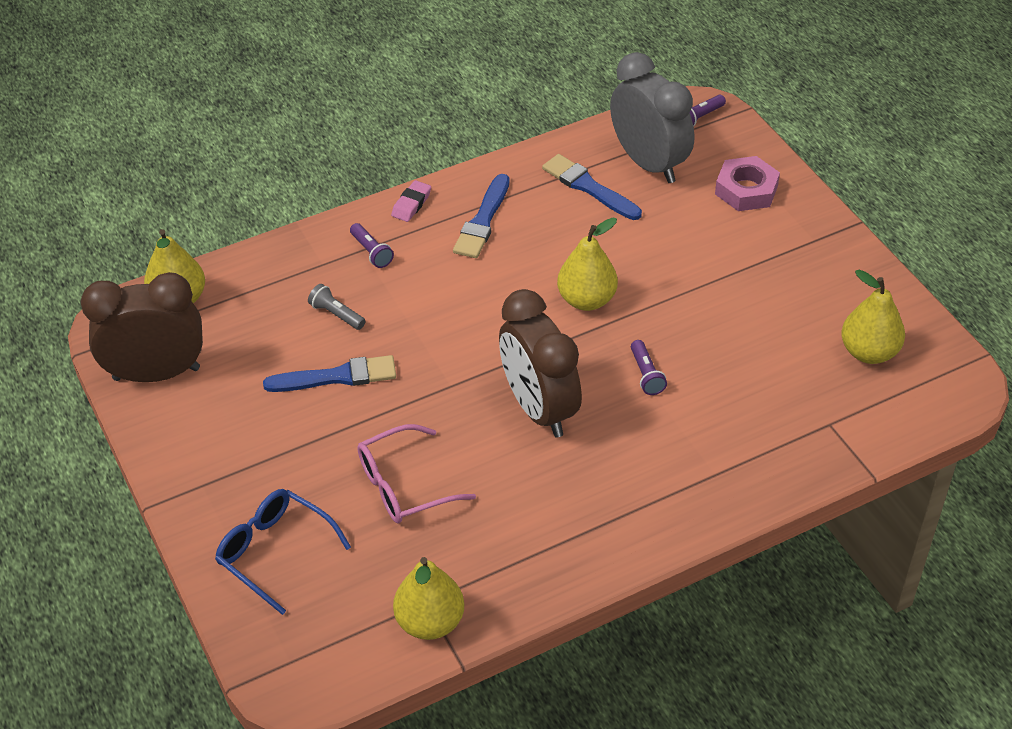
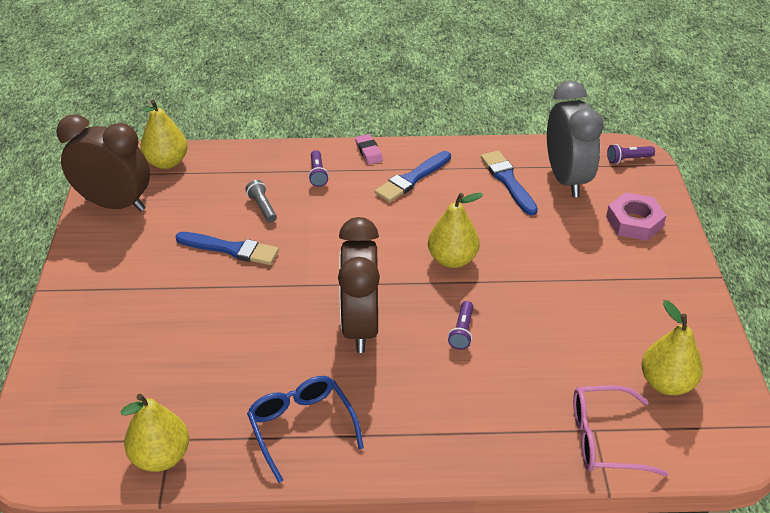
camera: 25 degrees right, 5 degrees down
(274, 552) = (94, 355): blue glasses -> blue glasses (301, 427)
(403, 486) = (219, 344): pink glasses -> pink glasses (604, 439)
(411, 204) = (369, 152): pink eraser -> pink eraser turned 75 degrees counterclockwise

